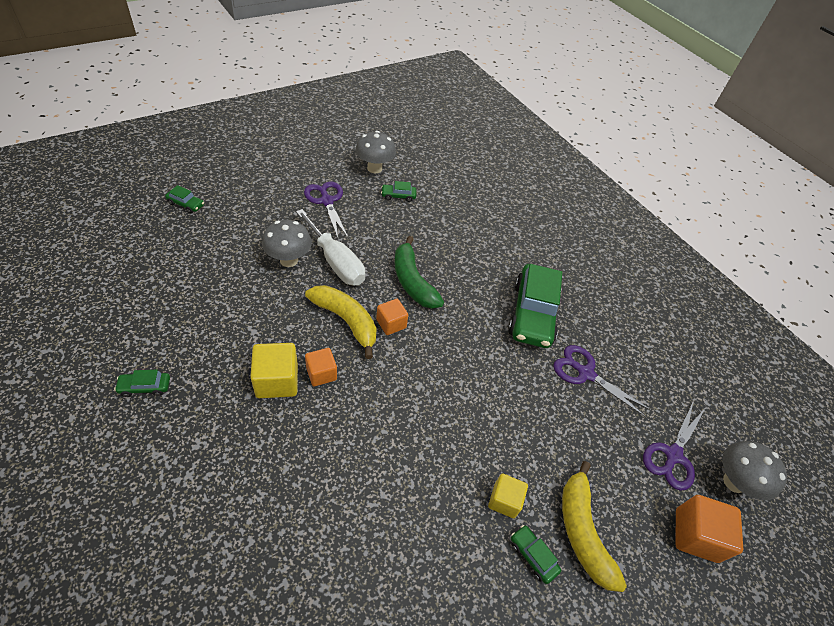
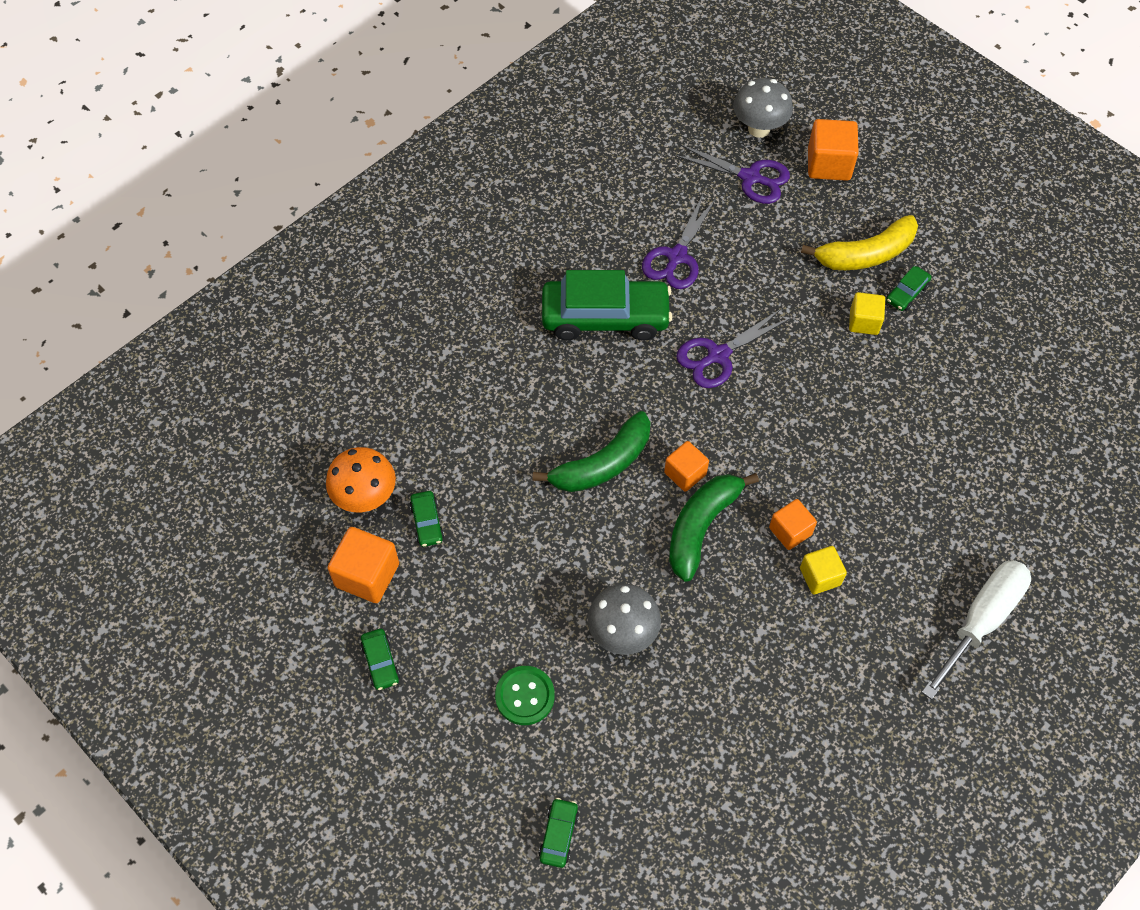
camera: 95 degrees left, 10 degrees up
(145, 387) = (889, 721): green car -> green car (380, 662)
(272, 210) = (525, 696): none -> green button
(277, 381) = (820, 576): yellow cube -> yellow cube, size x0.65
(326, 201) = (476, 623): purple scissors -> purple scissors (717, 356)
(336, 262) = (602, 570): white screwdriver -> white screwdriver (981, 620)
(346, 321) = (701, 527): yellow banana -> green banana
(374, 168) = (367, 575): grey mushroom -> orange cube
(422, 177) = (365, 497): none -> orange mushroom

